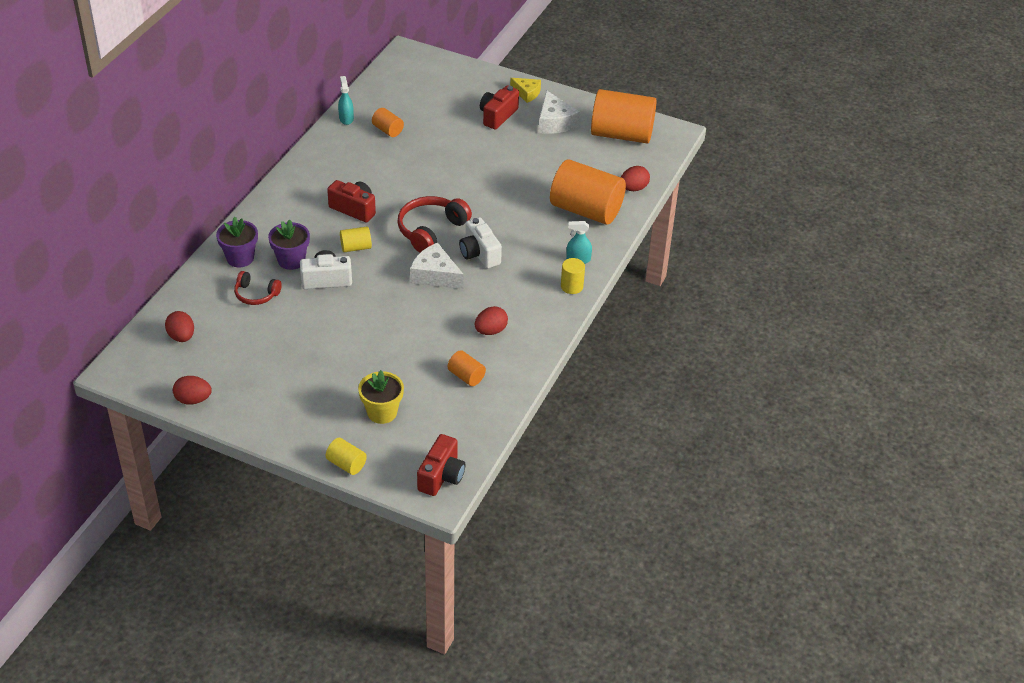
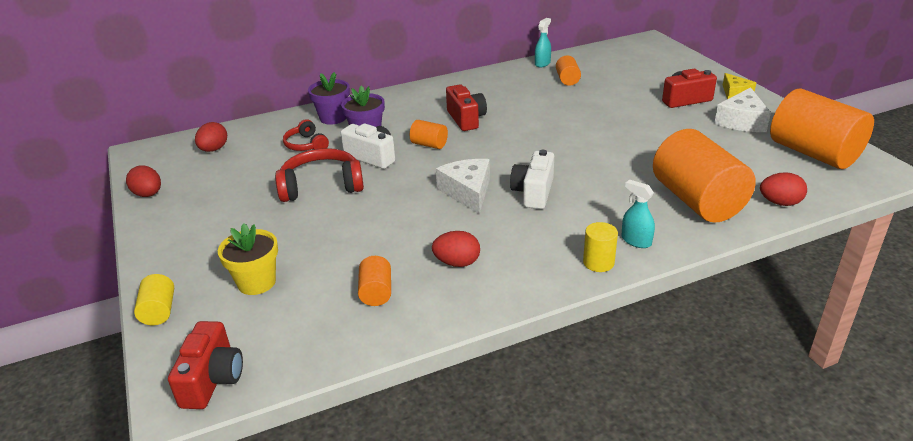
camera: 45 degrees right, 10 degrees down
(356, 247) = (429, 144): yellow cylinder -> orange cylinder
(431, 230) = (511, 157): red headphones -> red headphones (321, 186)
(441, 476) = (212, 379): red camera -> red camera turned 60 degrees counterclockwise

